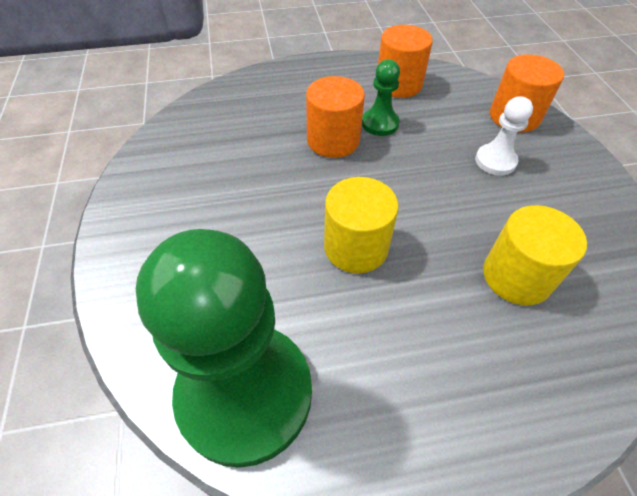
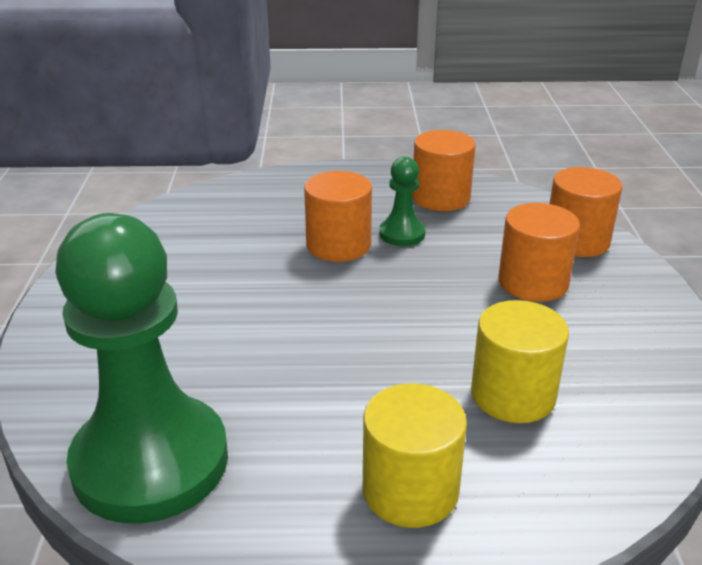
camera: 10 degrees right, 20 degrees down
(356, 247) = (327, 347): yellow cylinder -> yellow cylinder (410, 490)
(495, 161) = (533, 282): white pawn -> orange cylinder

